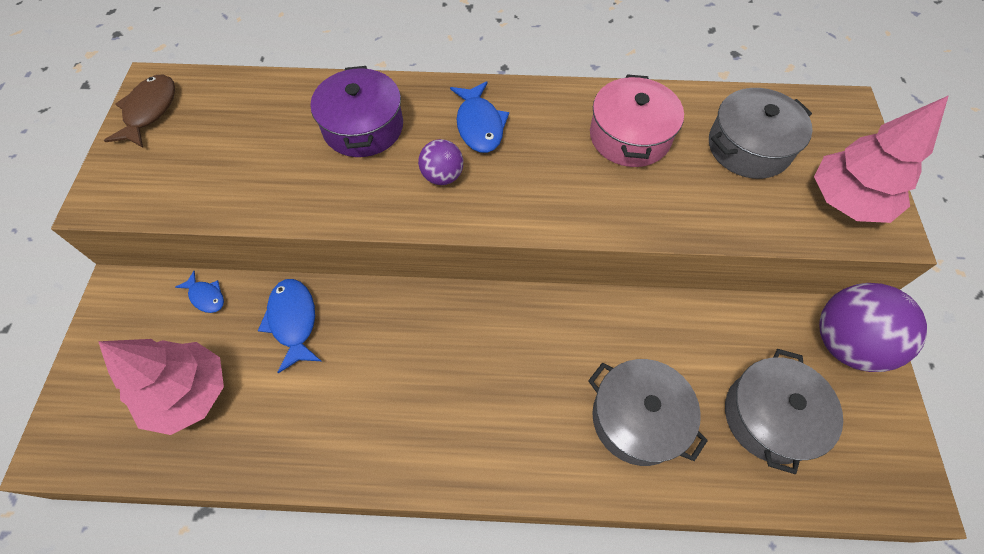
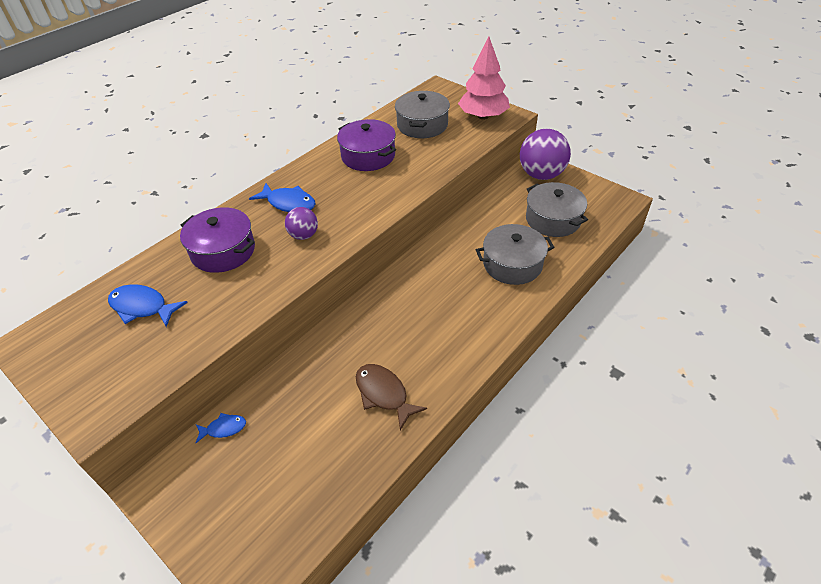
camera: 50 degrees left, 15 degrees down
(149, 111) = (50, 355): brown fish -> brown fish (384, 394)
(188, 394) = (290, 474): pink tree -> none
(293, 321) = (299, 385): blue fish -> blue fish (142, 307)
(629, 136) = (368, 156): pink pot -> purple pot

